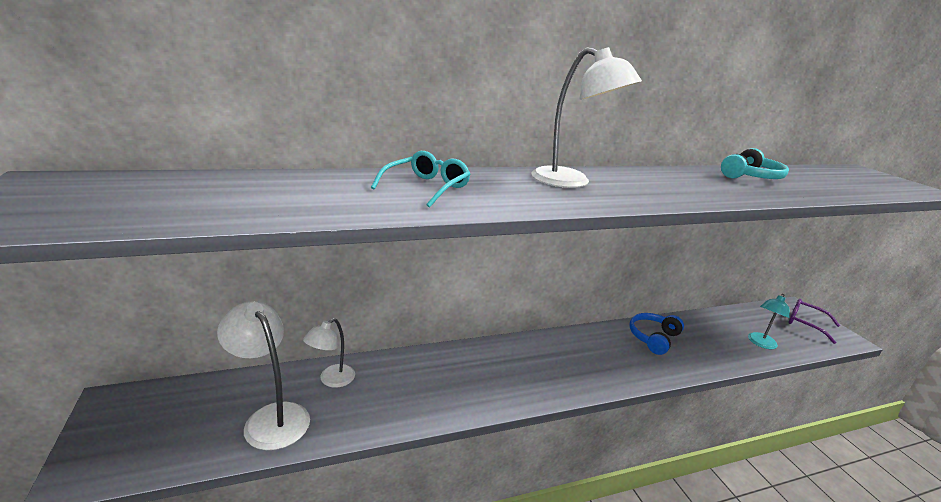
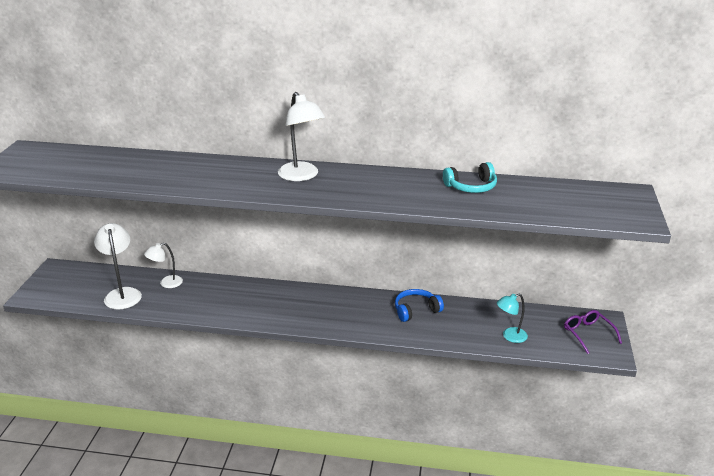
camera: 30 degrees right, 5 degrees up
(426, 187) = (199, 171): turquoise glasses -> none

